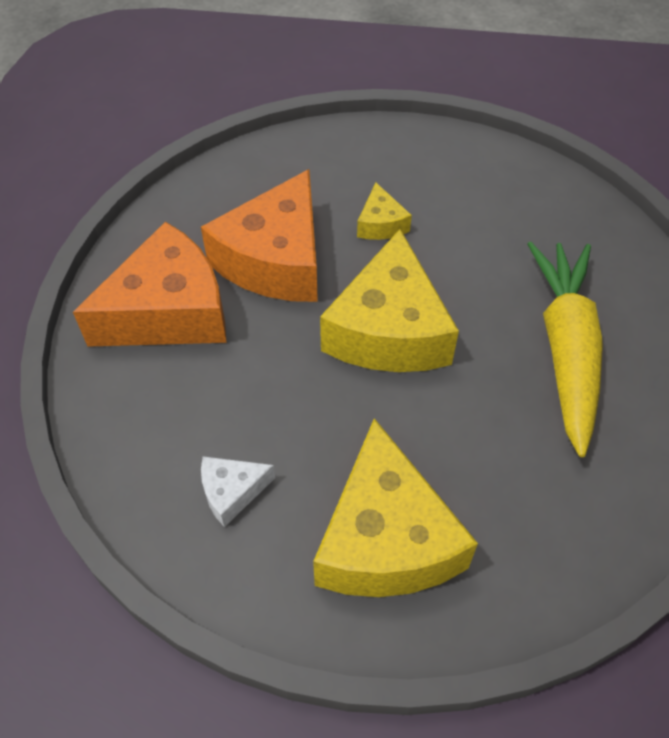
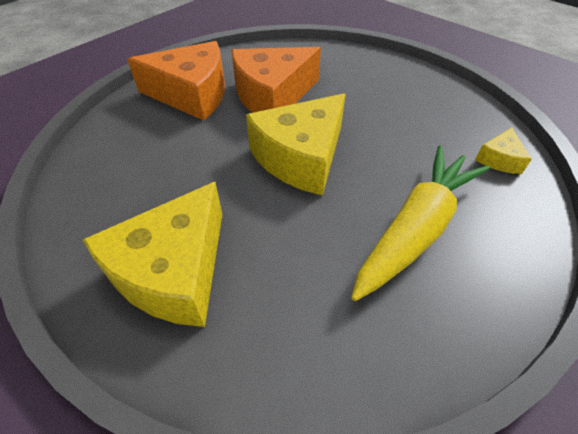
camera: 35 degrees right, 5 degrees down
(232, 492) = (123, 192): white cheese -> none
(381, 224) = (352, 104): yellow cheese -> yellow cheese (499, 159)

